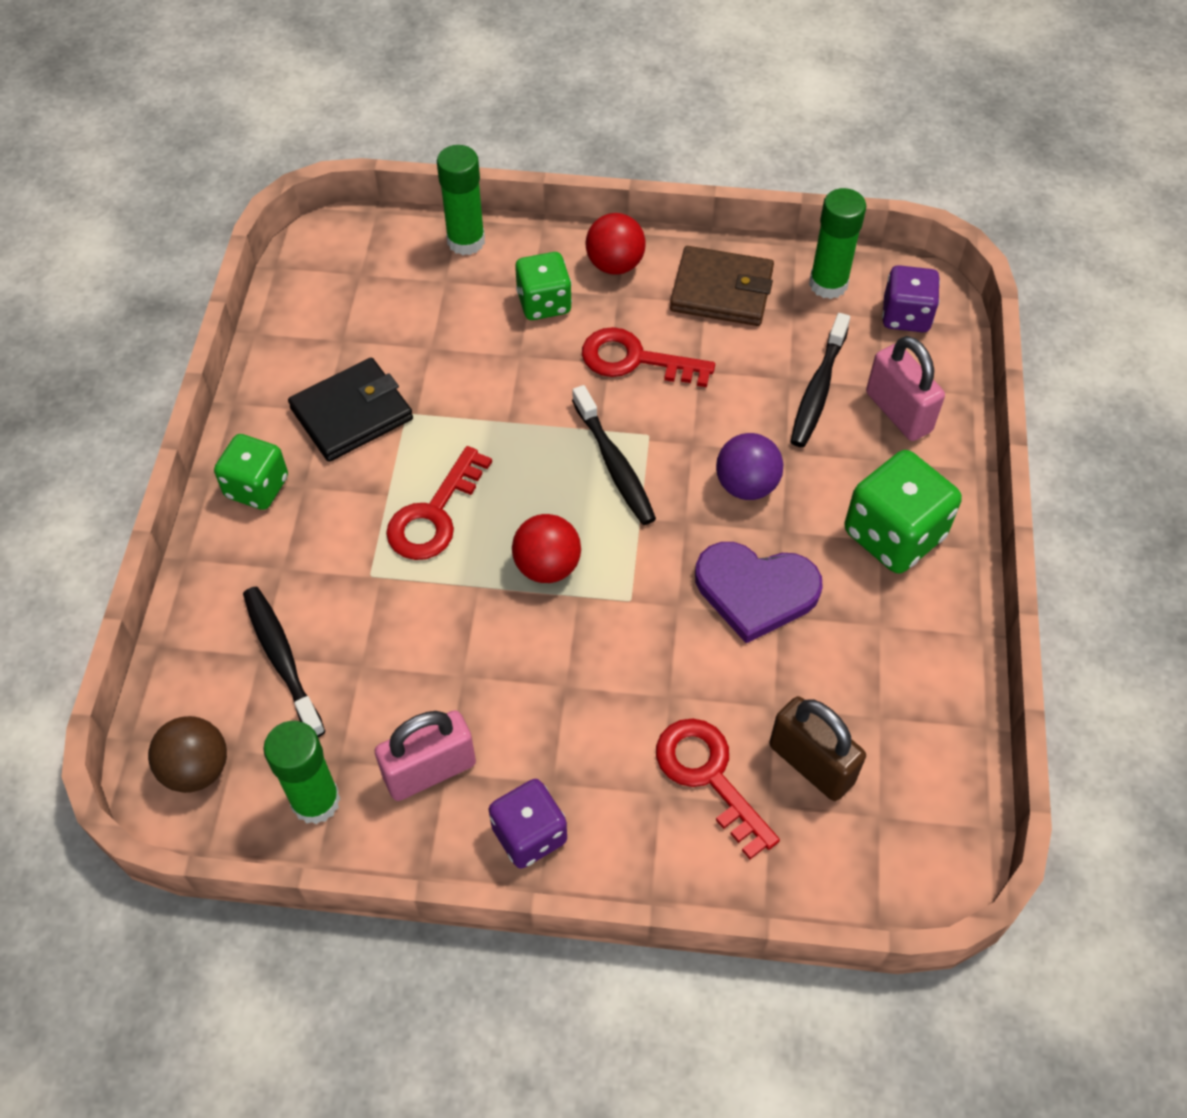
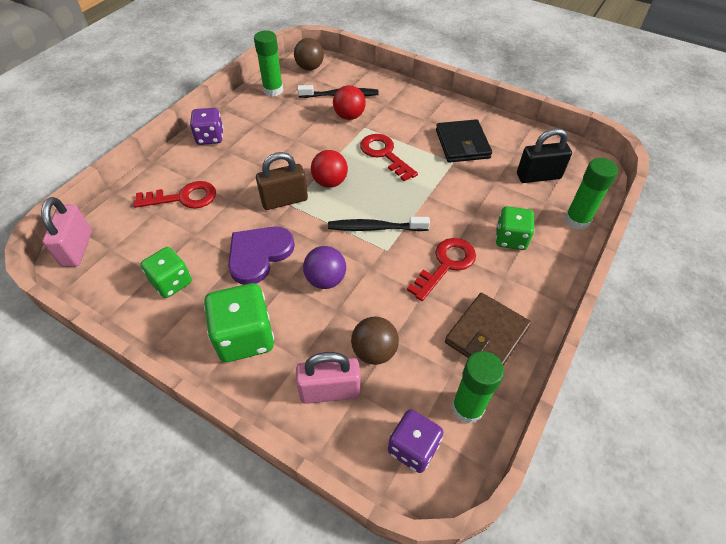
camera: 115 degrees right, 5 degrees down
(257, 487) = (433, 107): green dice -> green dice (172, 282)
(389, 299) = (538, 176): none -> black padlock
(430, 770) = (260, 120): pink padlock -> pink padlock (77, 248)
(615, 265) = (532, 285): red ball -> red ball (349, 116)
(811, 764) = (156, 235): brown padlock -> brown padlock (284, 200)
(818, 389) = (374, 351): black toothbrush -> brown ball

